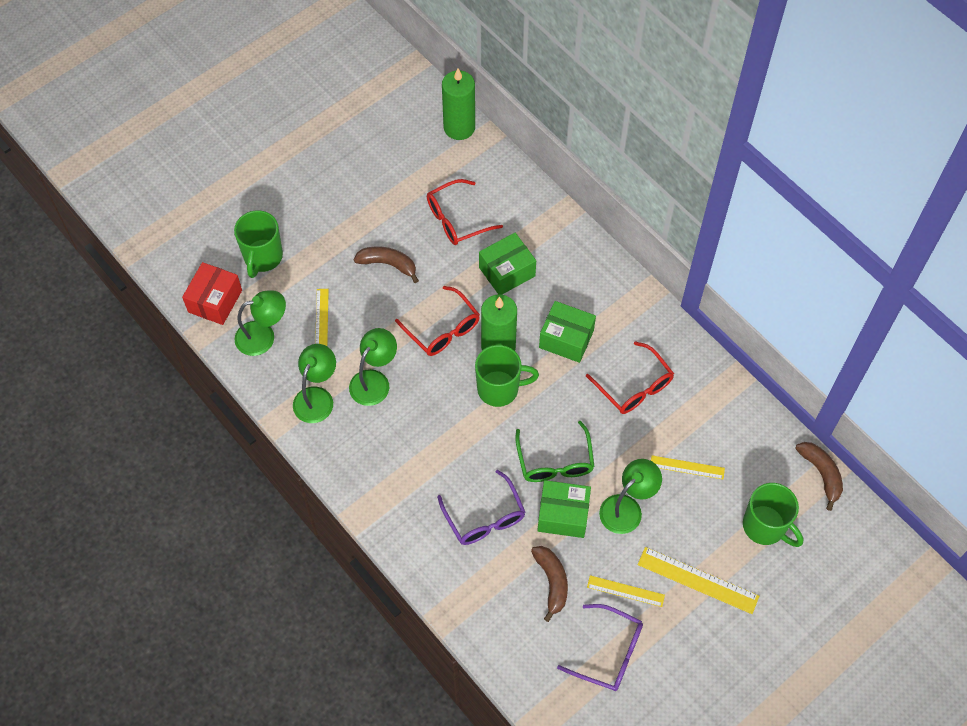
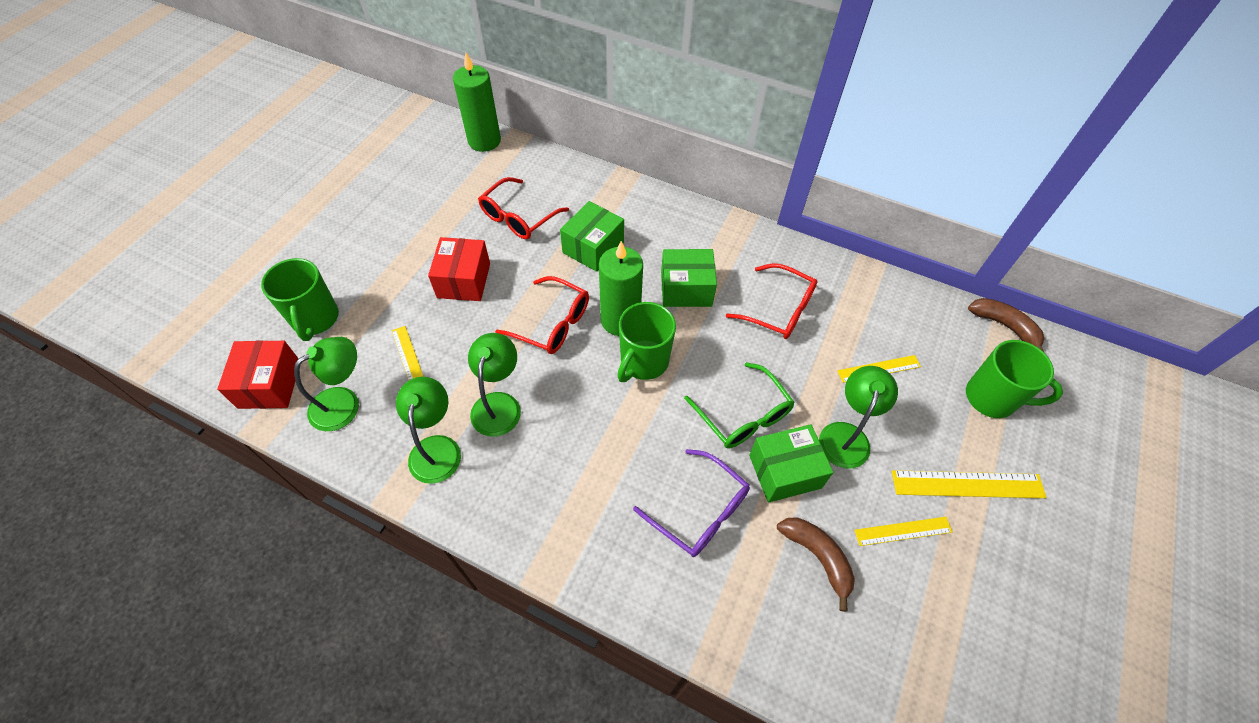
camera: 25 degrees left, 5 degrees down
(388, 264) = (464, 280): brown banana -> red box
(499, 389) = (643, 362): green mug -> green mug turned 150 degrees clockwise
(609, 653) = (932, 618): purple glasses -> none

